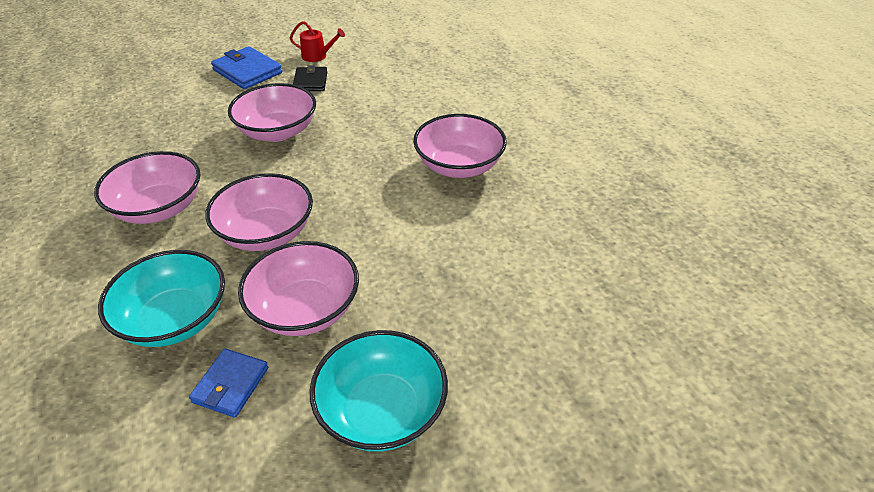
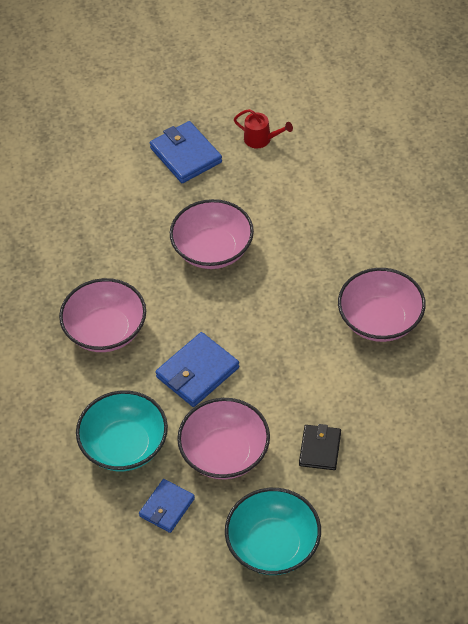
camera: 15 degrees right, 10 degrees up
(266, 233) = (197, 372): pink bowl -> blue wallet
(310, 82) = (250, 180): black wallet -> black wallet (320, 449)

